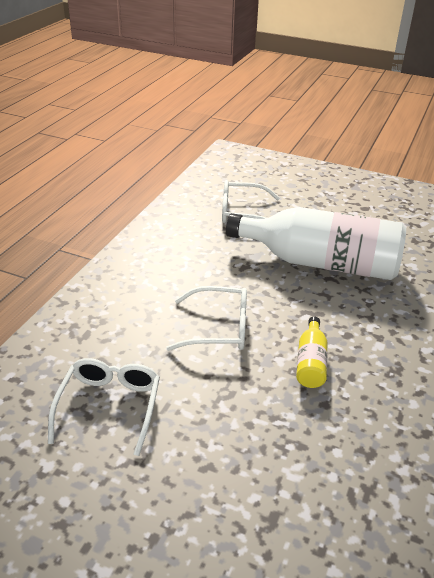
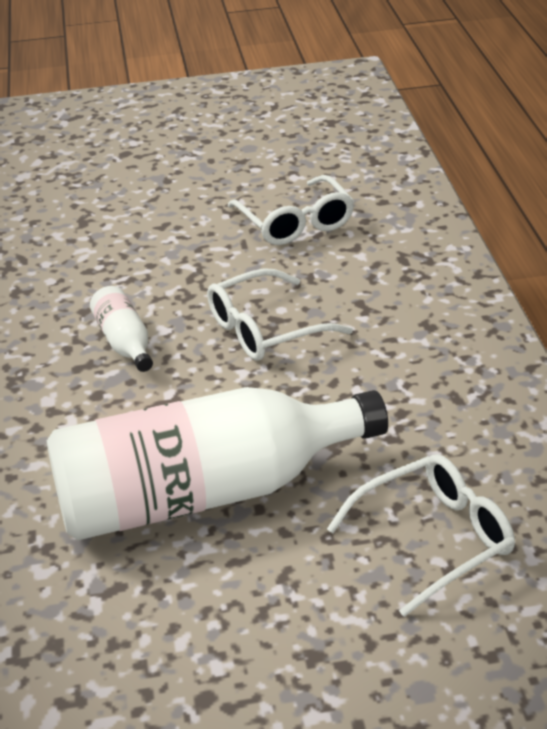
camera: 150 degrees right, 0 degrees up
(311, 362) = (124, 342): yellow bottle -> white bottle

